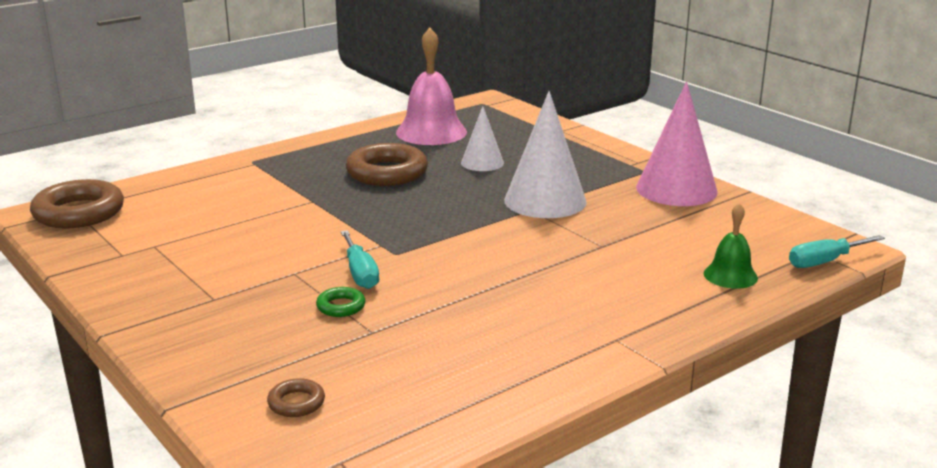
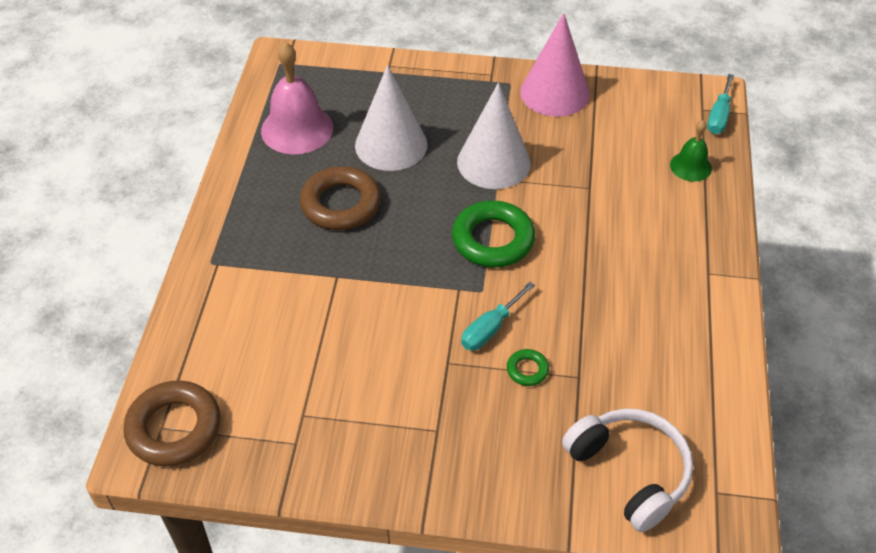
camera: 45 degrees left, 25 degrees up
(296, 403) = (630, 472): brown ring -> white headphones
(360, 273) = (490, 329): turquoise screwdriver -> turquoise screwdriver turned 105 degrees clockwise
(460, 234) = (493, 240): none -> green ring
(482, 163) = (391, 145): white cone -> white cone, size x1.76

